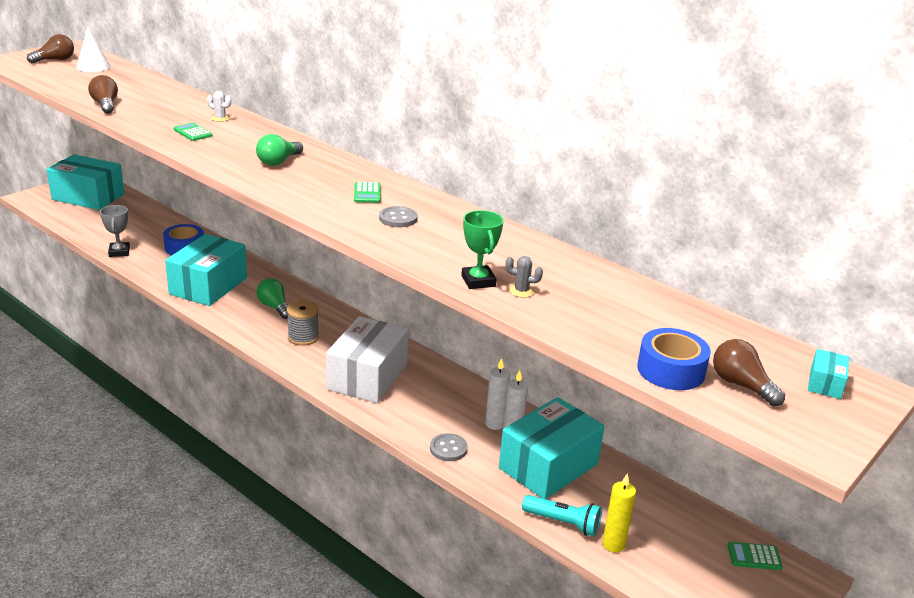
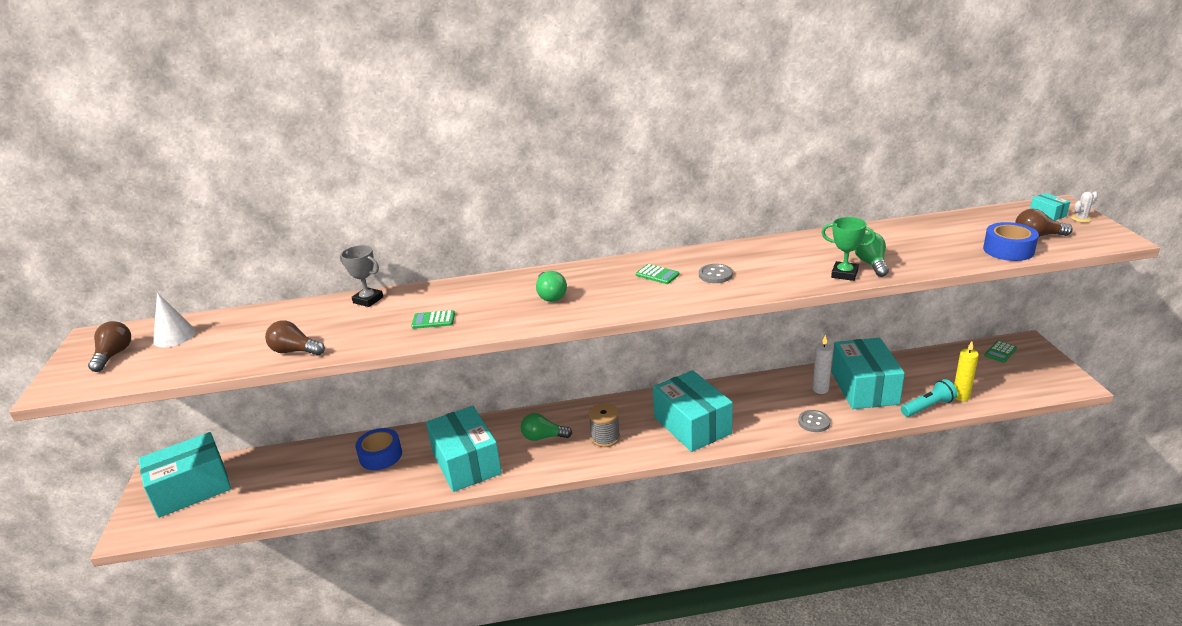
camera: 45 degrees left, 0 degrees up
(119, 252) = (336, 501): grey trophy -> grey trophy (368, 300)
(220, 118) = (418, 299): white cactus -> white cactus (1081, 218)
(367, 377) = (692, 425): white box -> turquoise box
(495, 424) = (800, 391): white candle -> none
(521, 291) = (871, 264): grey cactus -> green light bulb

